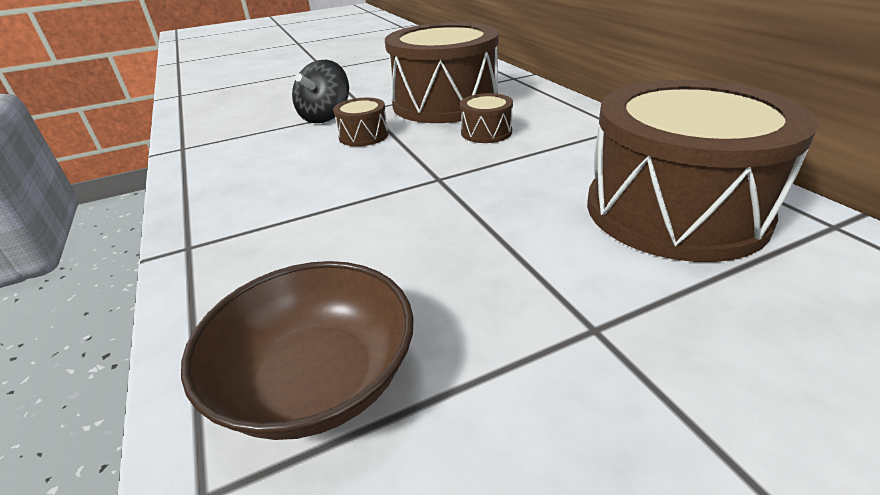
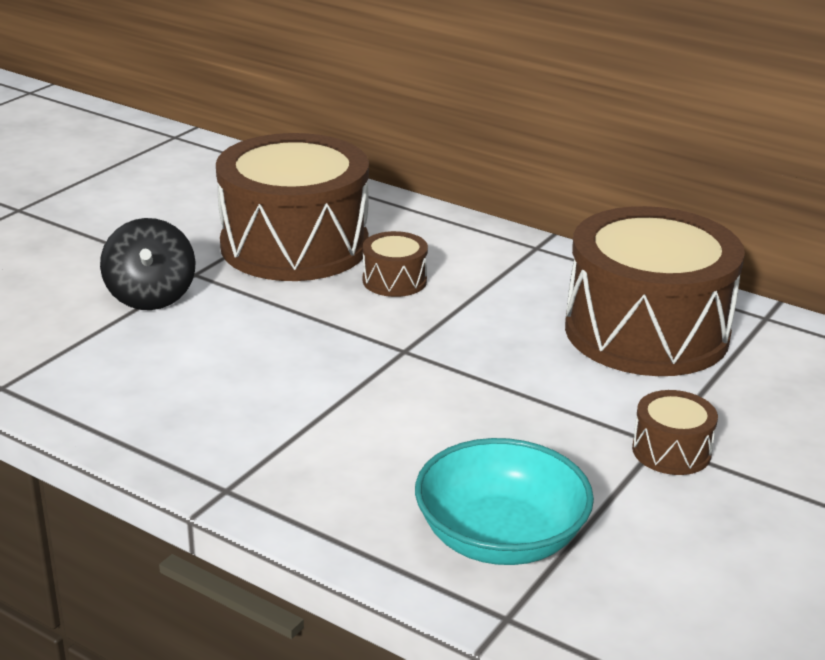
camera: 35 degrees left, 5 degrees down
(317, 380) = (500, 538): brown bowl -> turquoise bowl
(363, 135) = (246, 315): brown drum -> brown drum (671, 451)

